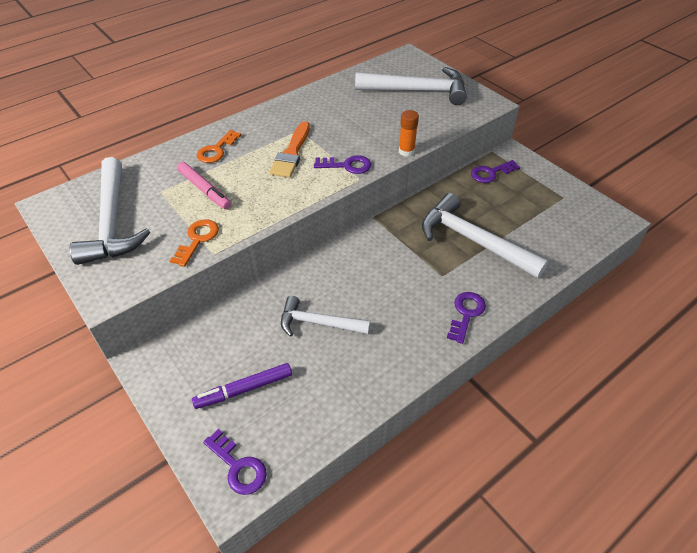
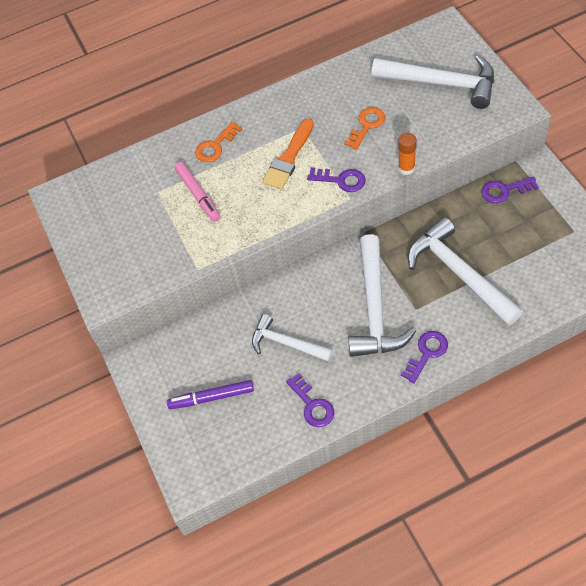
camera: 20 degrees right, 10 degrees up
(112, 222) = (112, 223): white hammer -> white hammer (375, 309)
(197, 239) = (185, 252): orange key -> orange key (367, 125)
(238, 467) = (198, 463): purple key -> purple key (312, 405)

